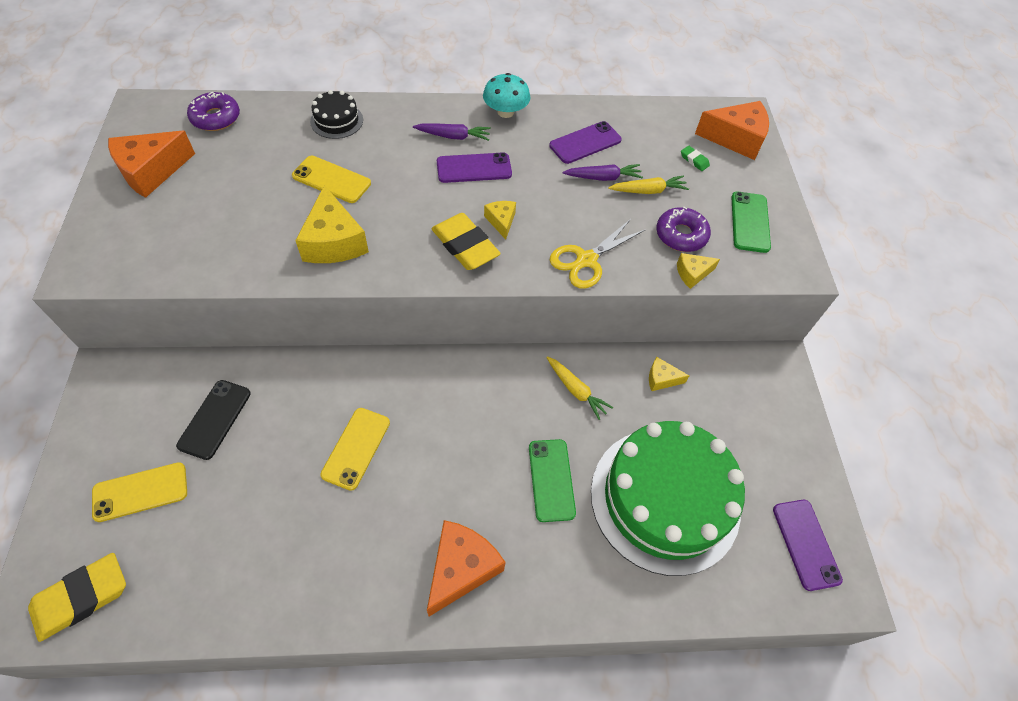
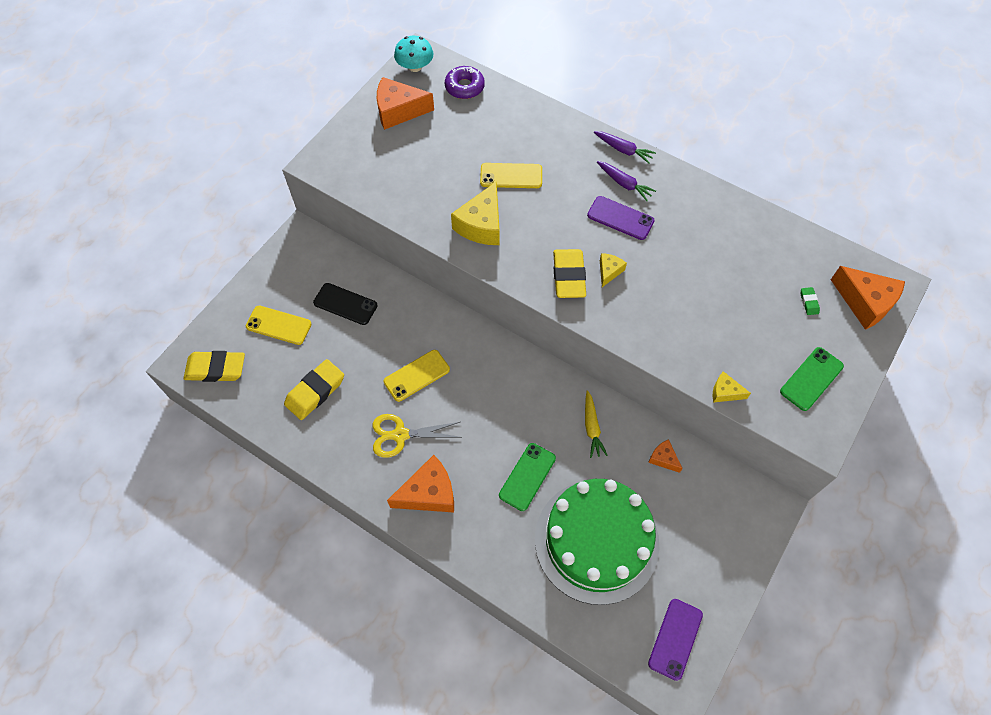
camera: 40 degrees right, 5 degrees up
(214, 419) = (345, 304): black phone -> black phone turned 60 degrees clockwise
(242, 541) = (315, 391): none -> yellow eraser
(331, 180) = (511, 176): yellow phone -> yellow phone turned 60 degrees counterclockwise
(337, 120) = (546, 129): black cake -> none
(505, 112) = (681, 182): turquoise mushroom -> turquoise mushroom (415, 66)
(585, 143) = (726, 240): purple phone -> none
(586, 260) = (650, 336): yellow scissors -> yellow scissors (400, 435)
(603, 177) = (717, 277): purple carrot -> purple carrot (623, 150)
(648, 191) = (746, 307): yellow carrot -> none
(661, 379) = (663, 458): yellow cheese -> orange cheese
(681, 235) = (742, 357): purple donut -> none

